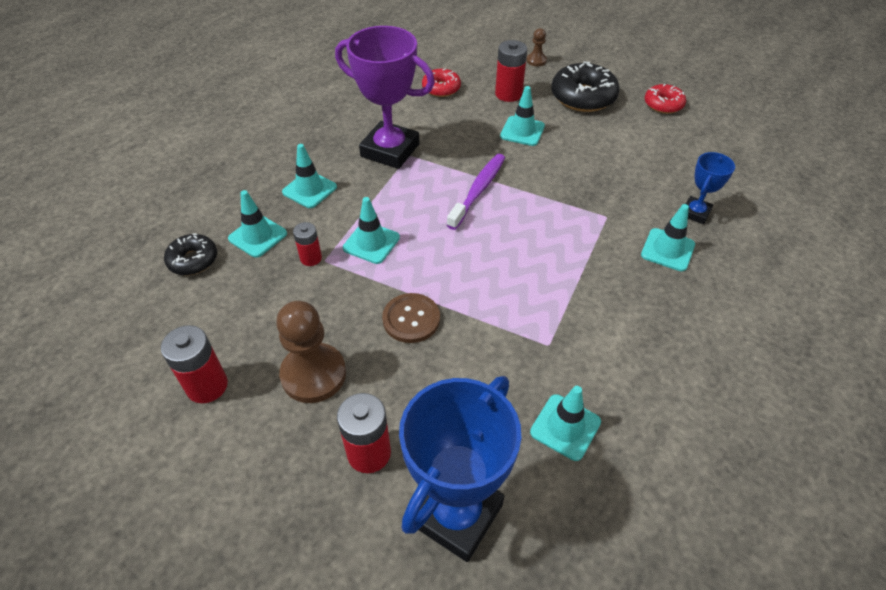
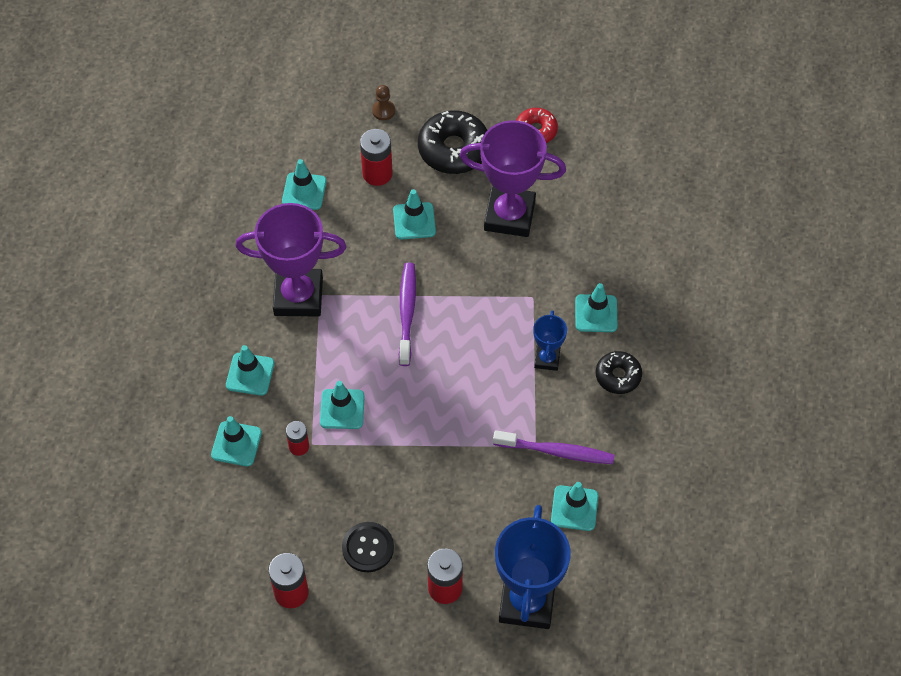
camera: 25 degrees left, 10 degrees up
(193, 260) = (196, 491): black donut -> black donut (618, 376)
(313, 374) = (368, 548): brown pawn -> black button
(411, 319) = (417, 468): brown button -> none
(441, 88) = (304, 191): red donut -> turquoise traffic cone
(570, 359) = (556, 452): none -> purple toothbrush
(612, 152) = (509, 215): none -> purple trophy
(695, 213) = (606, 262): blue trophy -> blue trophy (547, 359)

